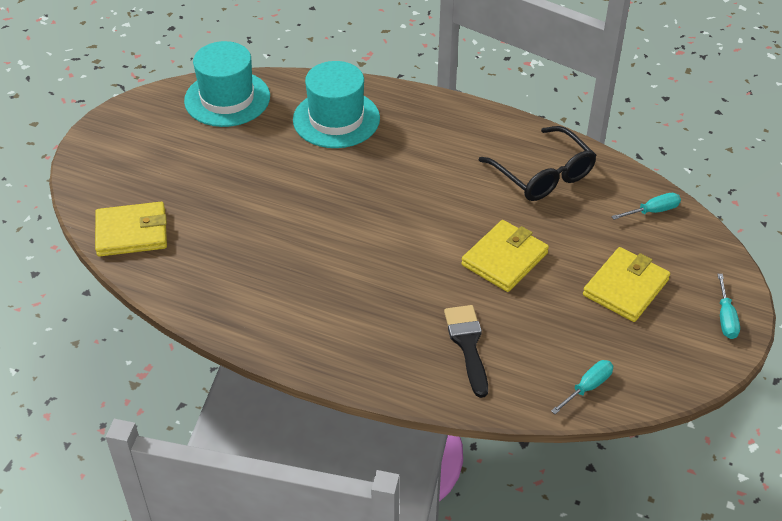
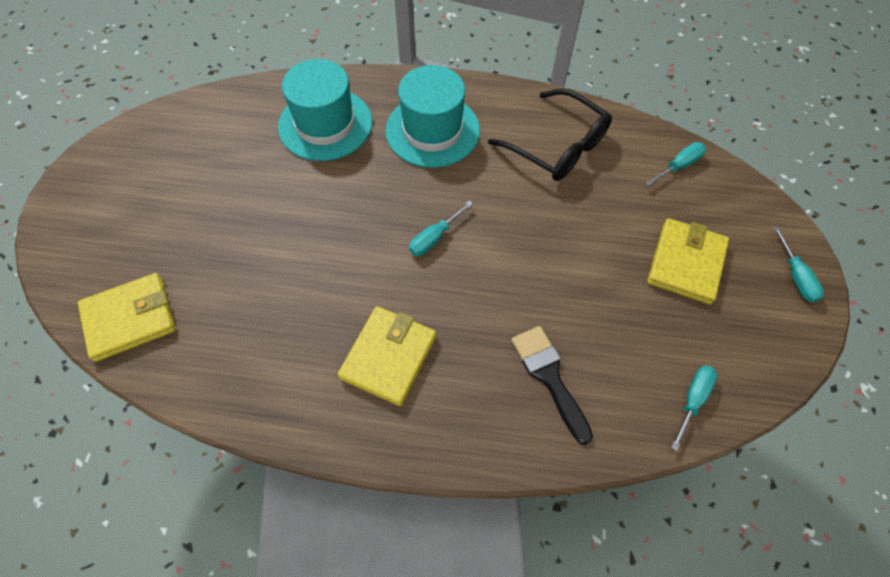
camera: 15 degrees left, 15 degrees up
(227, 99) = (200, 123): turquoise hat -> turquoise hat (432, 130)
(404, 224) = (435, 237): none -> turquoise screwdriver
(504, 259) = (552, 257): yellow wallet -> yellow wallet (389, 357)

